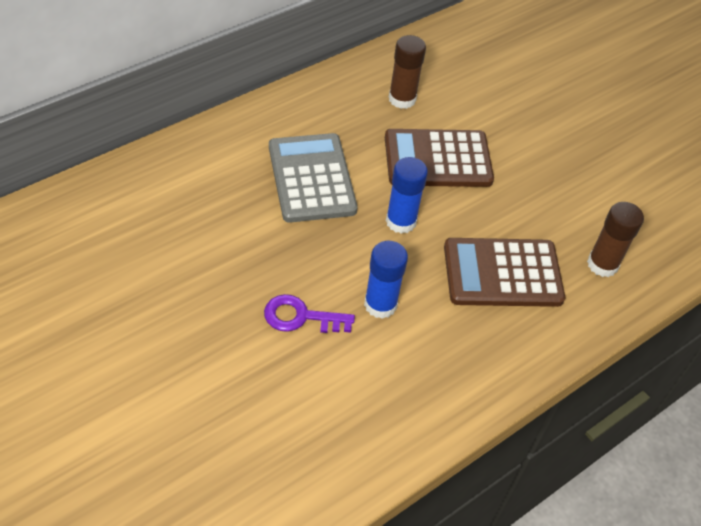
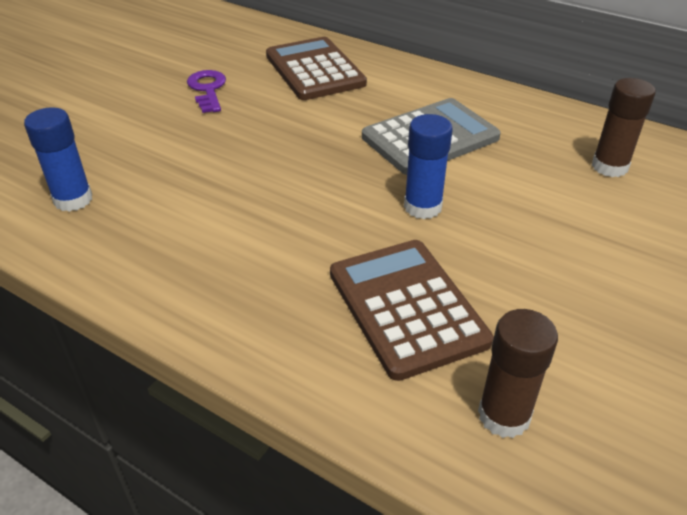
camera: 75 degrees right, 10 degrees down
(301, 316) = (249, 173): purple key -> purple key (208, 89)
(380, 304) = (295, 219): blue glue stick -> blue glue stick (73, 199)
(437, 159) = (544, 213): brown calculator -> brown calculator (314, 70)

